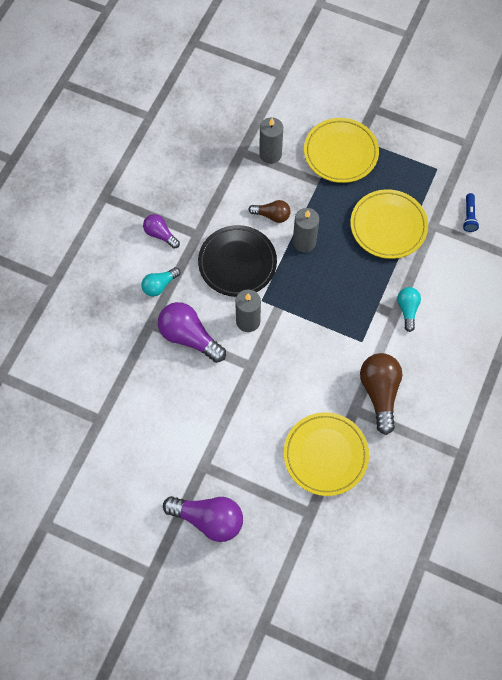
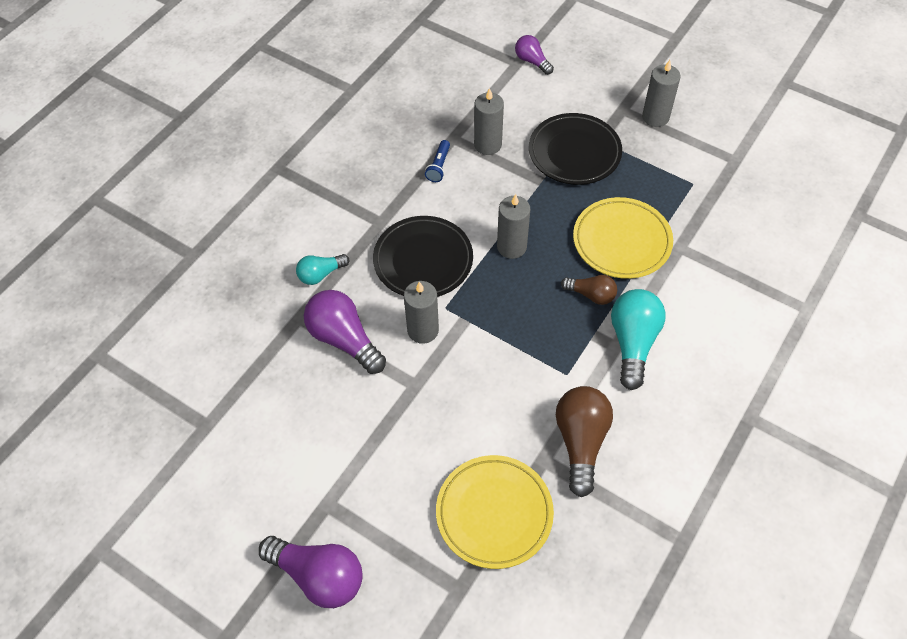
camera: 10 degrees right, 10 degrees down
(160, 234) = (335, 217): purple light bulb -> purple light bulb (532, 61)
(272, 215) = (477, 212): brown light bulb -> brown light bulb (591, 295)
(340, 153) = (574, 153): yellow plate -> black plate
(400, 112) = (655, 117): none -> grey candle
(407, 310) = (633, 343): turquoise light bulb -> turquoise light bulb, size x1.73
(469, 216) = (727, 242): blue flashlight -> blue flashlight (439, 166)

